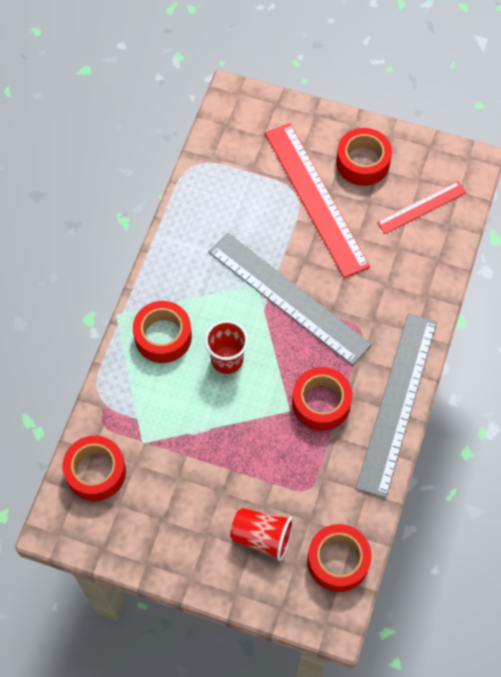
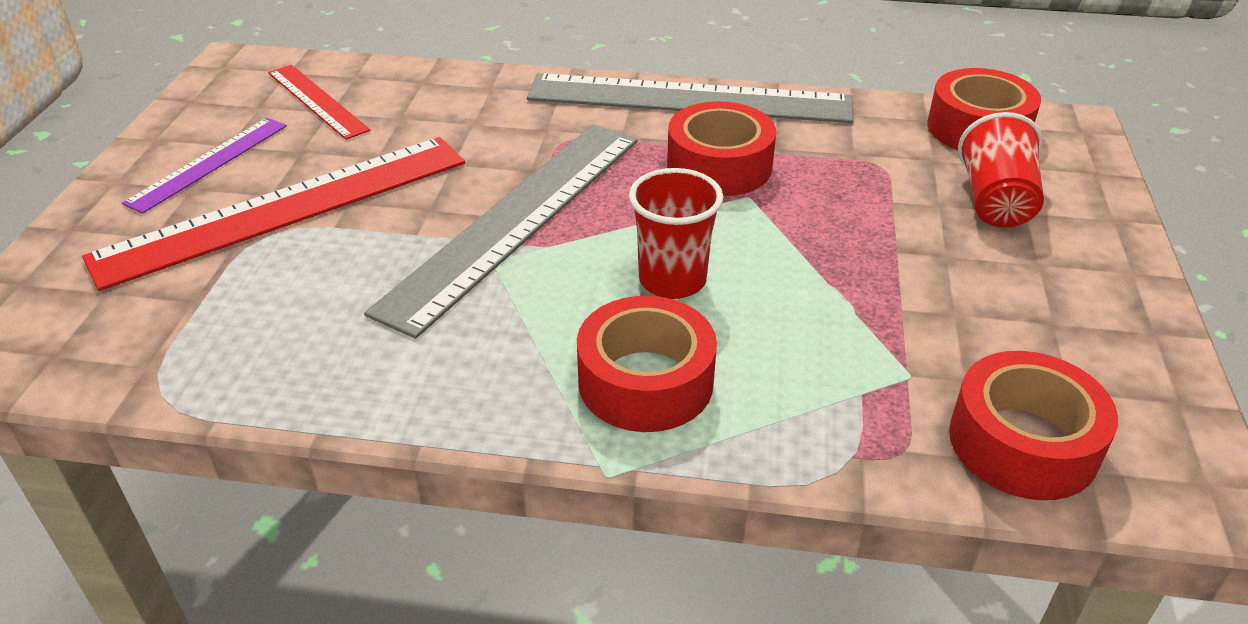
camera: 100 degrees left, 25 degrees down
(362, 162) = (208, 163): red tape -> purple ruler

